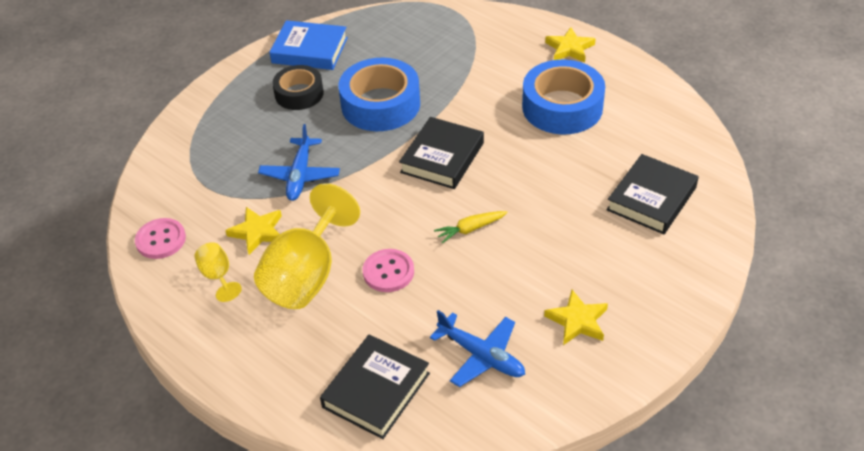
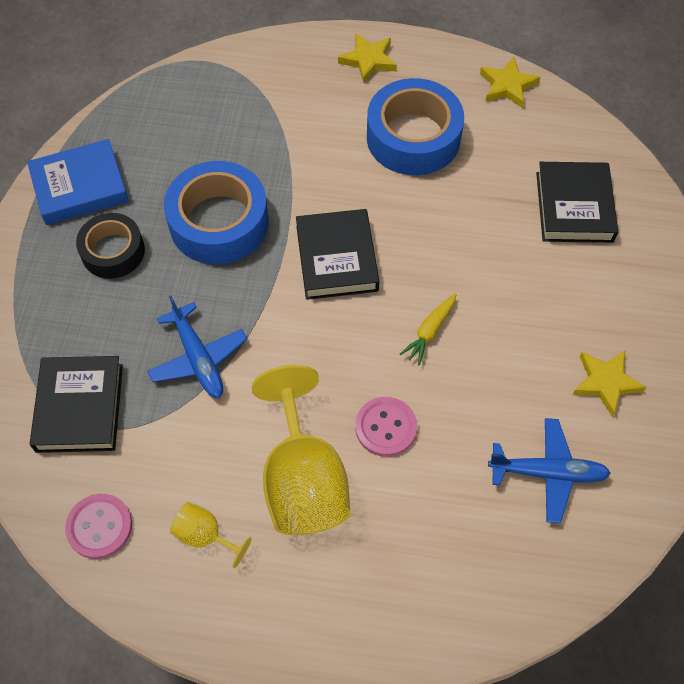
camera: 35 degrees left, 15 degrees up
(257, 232) = (206, 455): yellow star -> yellow star (507, 85)
(376, 390) = (478, 573): black book -> black book (80, 407)

